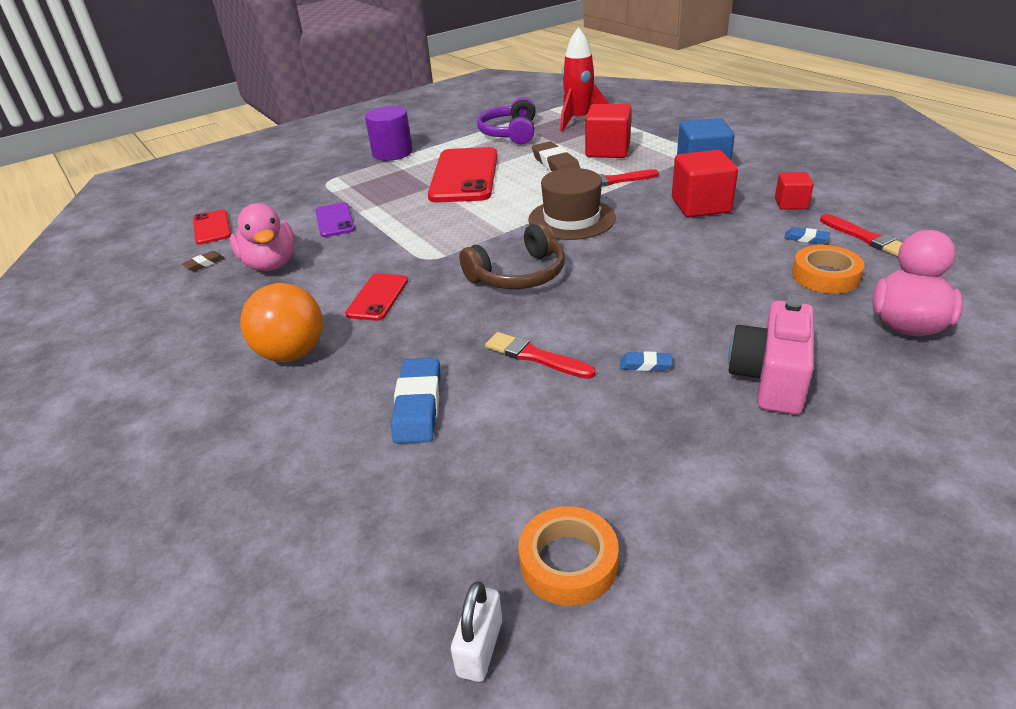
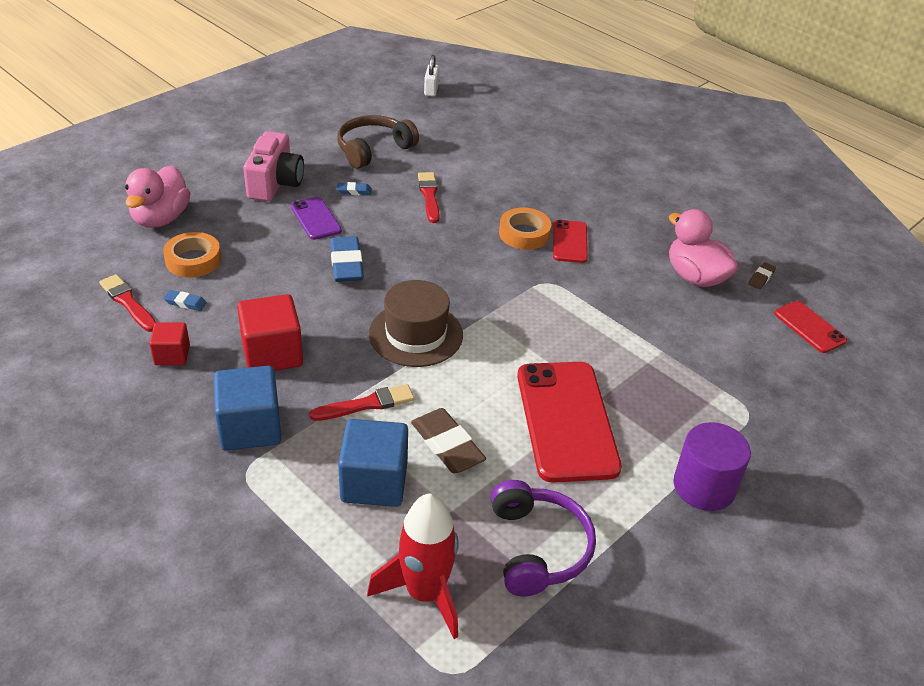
camera: 165 degrees right, 5 degrees up
(292, 353) = (604, 198): orange ball -> none
(335, 220) = (679, 336): purple phone -> purple phone (316, 219)
(418, 405) = (496, 168): blue eraser -> blue eraser (346, 264)
(518, 274) = (456, 263): brown headphones -> brown headphones (373, 149)
(535, 356) = (429, 196): red brush -> red brush turned 120 degrees counterclockwise
(568, 562) = (398, 110): orange tape -> orange tape (524, 234)
(608, 150) = (374, 482): red cube -> blue cube

